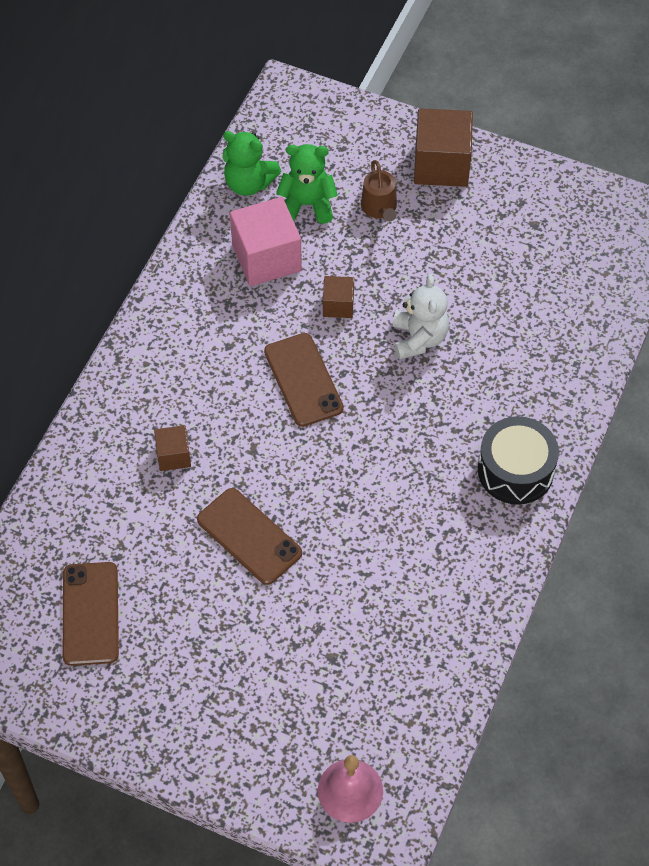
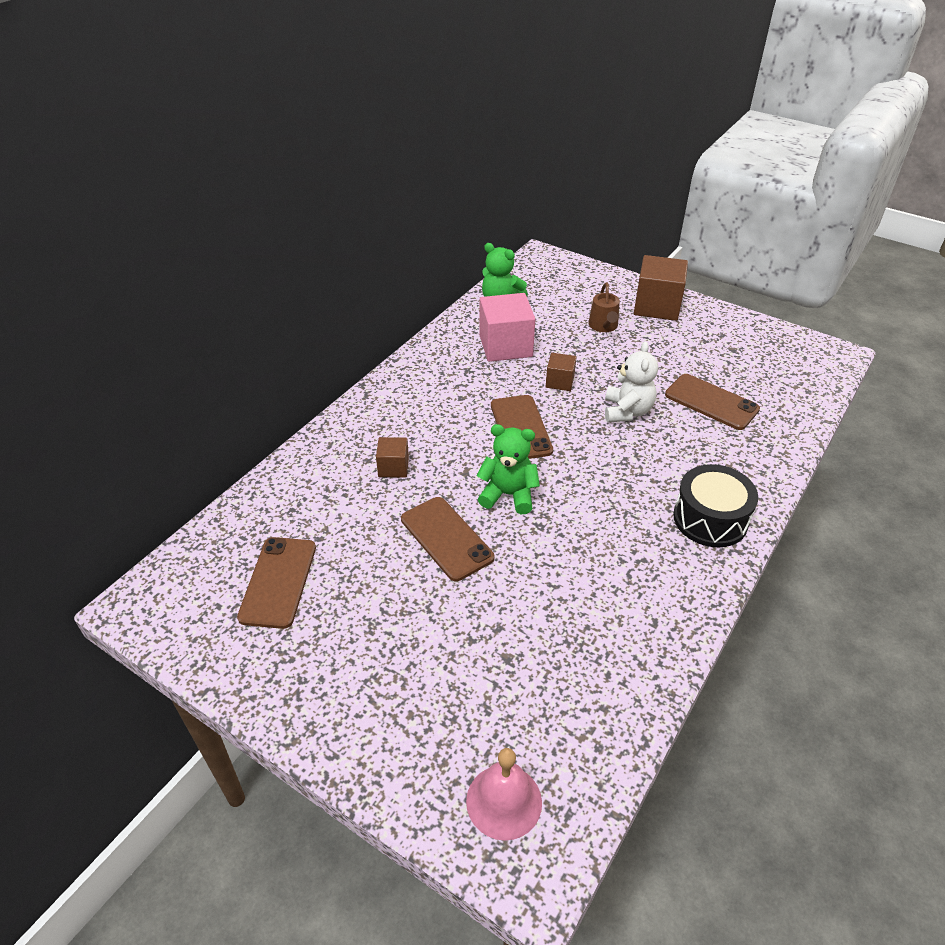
camera: 10 degrees right, 15 degrees down
(307, 205) = (545, 318): green teddy bear -> green teddy bear (508, 495)
(512, 311) = (711, 402): none -> brown phone

